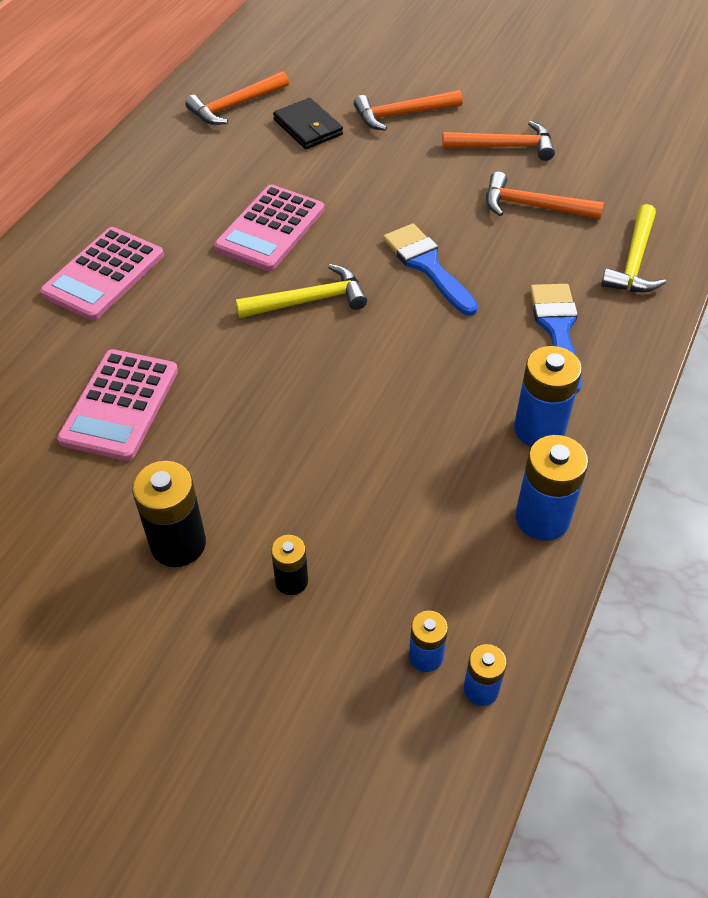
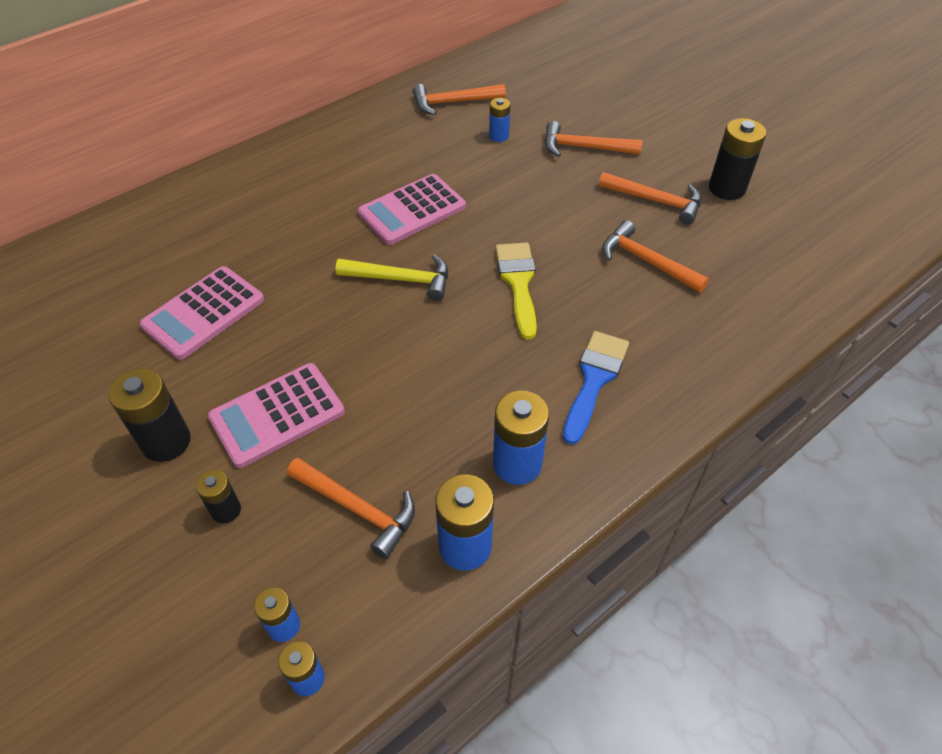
camera: 25 degrees right, 0 degrees up
(103, 274) = (264, 206): pink calculator -> pink calculator (277, 415)
(308, 127) = (499, 136): black wallet -> blue battery
(420, 527) = (357, 508): none -> orange hammer
(427, 265) = (518, 283): blue brush -> yellow brush
(561, 115) = (727, 188): none -> black battery
(634, 261) = (708, 342): yellow hammer -> none

